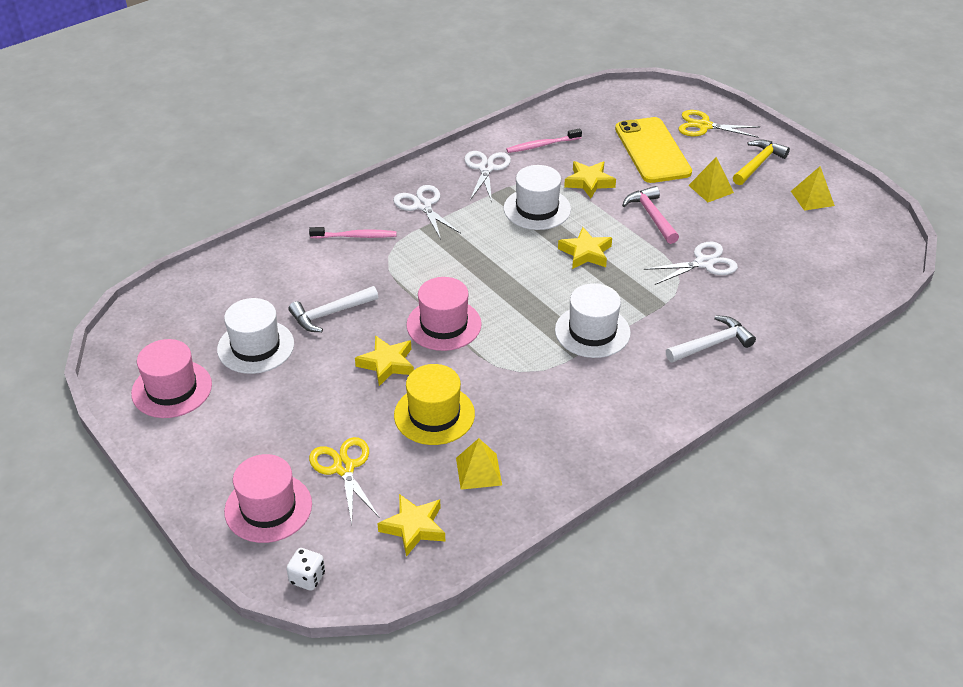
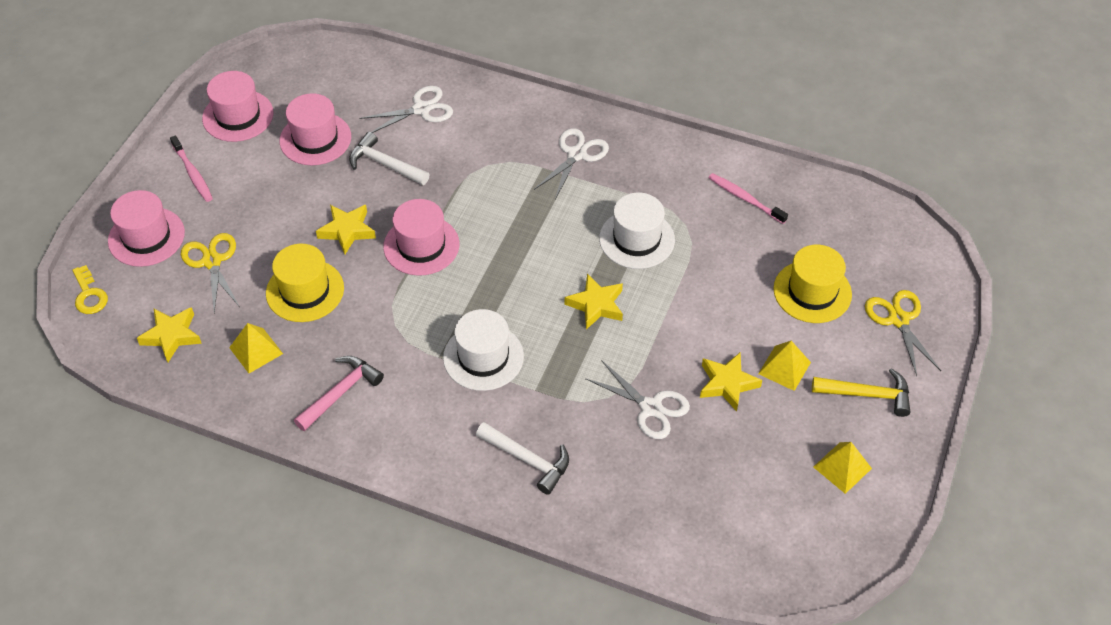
camera: 60 degrees right, 10 degrees up
(255, 346) = (315, 139): white hat -> pink hat
(307, 578) = (89, 295): white dice -> yellow key
(344, 468) = (212, 261): yellow scissors -> yellow scissors turned 60 degrees counterclockwise
(355, 236) = (498, 130): pink toothbrush -> pink toothbrush (192, 173)
(486, 168) = (670, 173): white scissors -> white scissors (421, 109)
(589, 182) = (713, 261): yellow star -> yellow star (727, 384)
(651, 216) = (696, 334): pink hammer -> pink hammer (341, 393)
(652, 150) = (812, 292): yellow phone -> yellow hat

